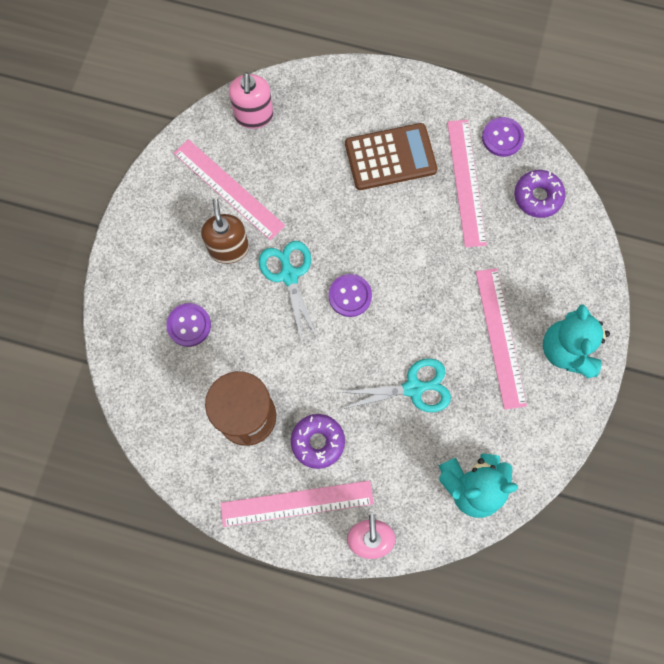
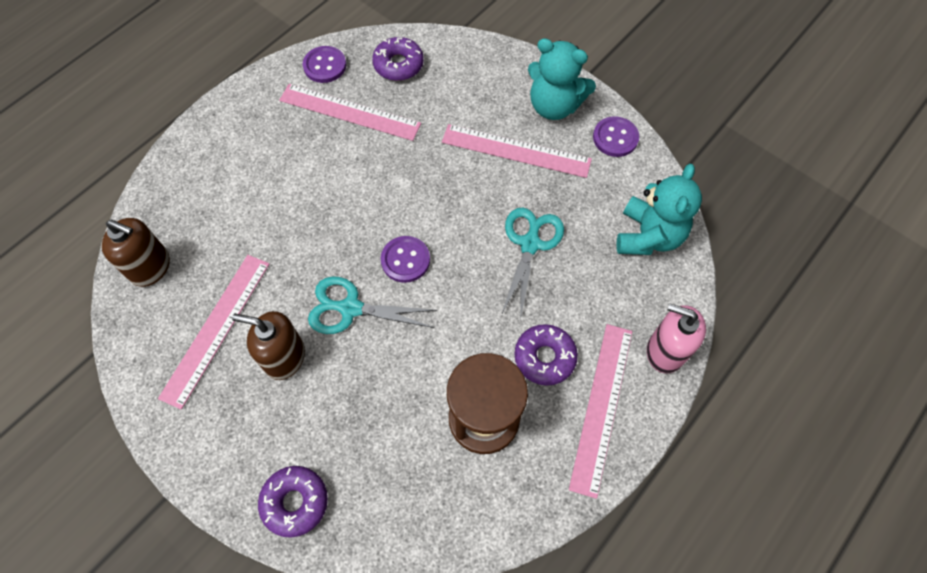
camera: 65 degrees left, 10 degrees down
(130, 312) = (295, 502): none -> purple donut
(189, 325) = (348, 439): purple button -> purple button (615, 138)
(228, 189) = (216, 328): pink ruler -> pink ruler turned 45 degrees counterclockwise
(254, 116) = (151, 267): pink soap dispenser -> brown soap dispenser
(390, 157) = (283, 162): brown calculator -> none

